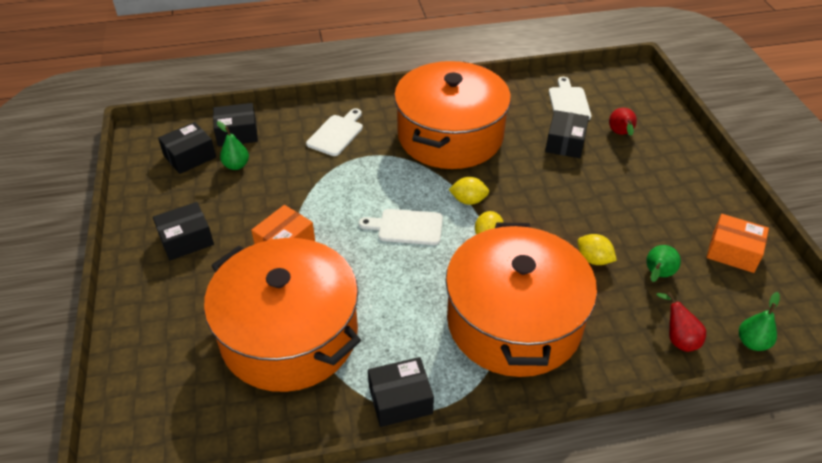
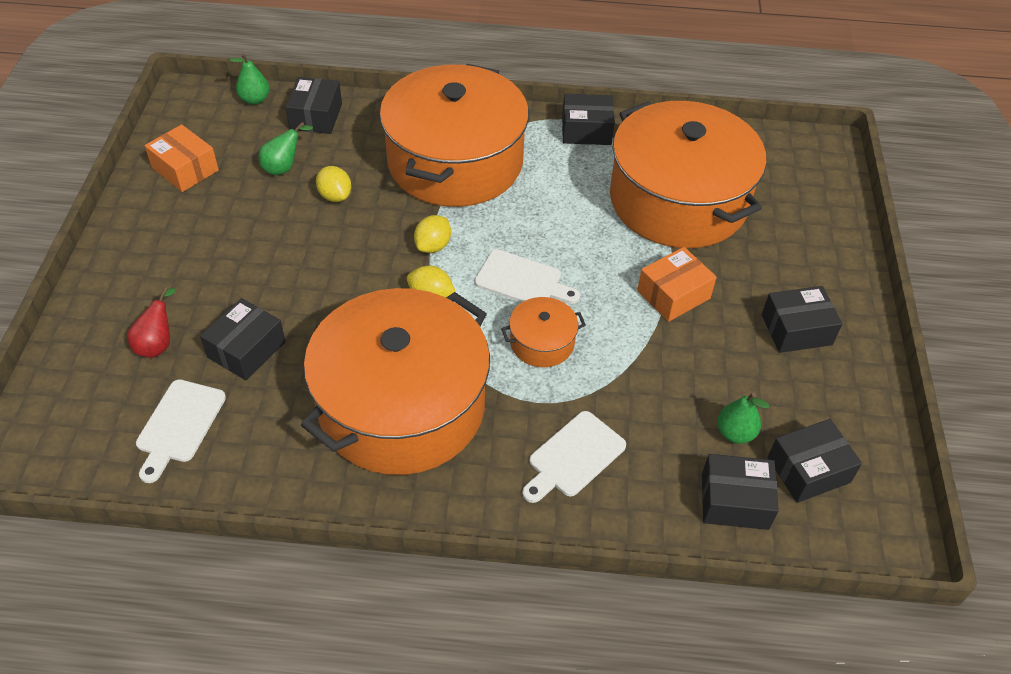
camera: 165 degrees left, 5 degrees up
(376, 189) = (542, 342): none -> orange pot
(678, 338) = (316, 116): red pear -> black box

